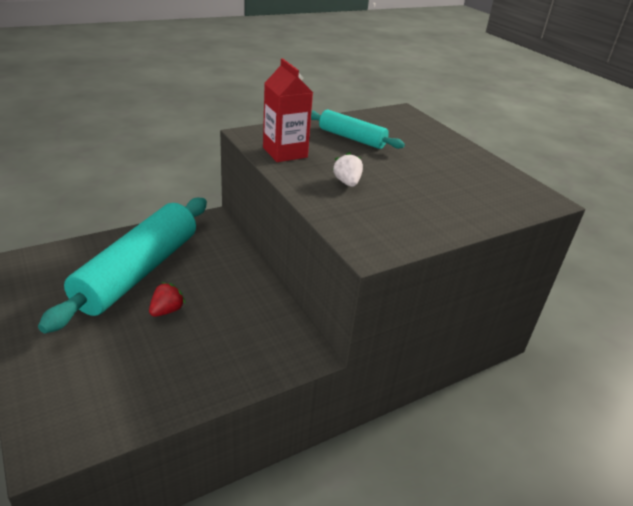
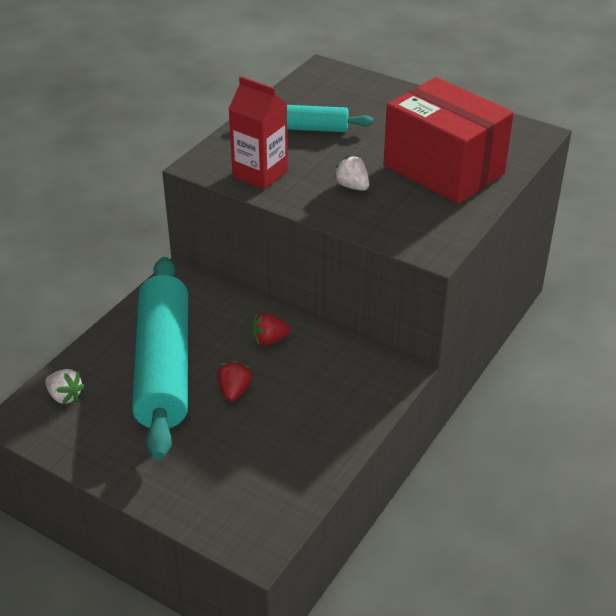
camera: 25 degrees left, 5 degrees up
(54, 262) = (65, 396): none -> white strawberry
(230, 285) = (269, 340): none -> red strawberry
(437, 197) = (443, 169): none -> red box

